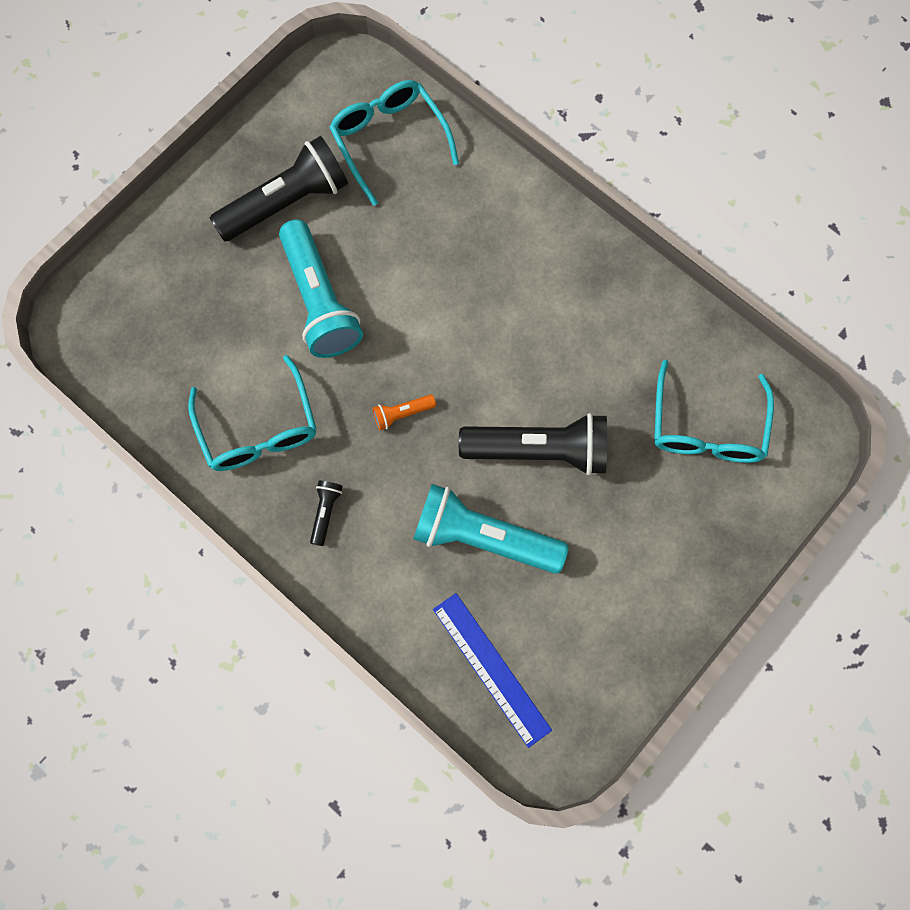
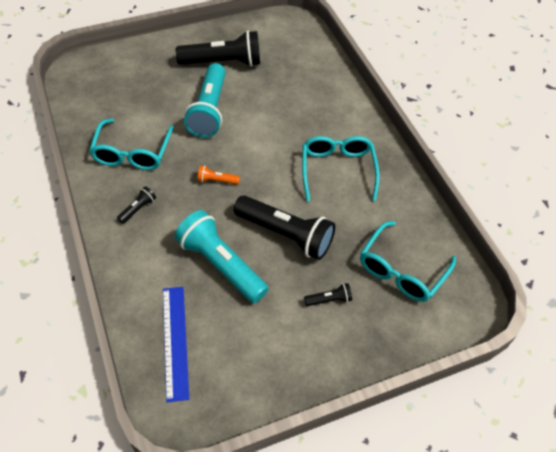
camera: 25 degrees right, 20 degrees down
(389, 140) = (297, 58): turquoise glasses -> turquoise glasses (337, 170)
(641, 515) = (329, 300): none -> black flashlight

